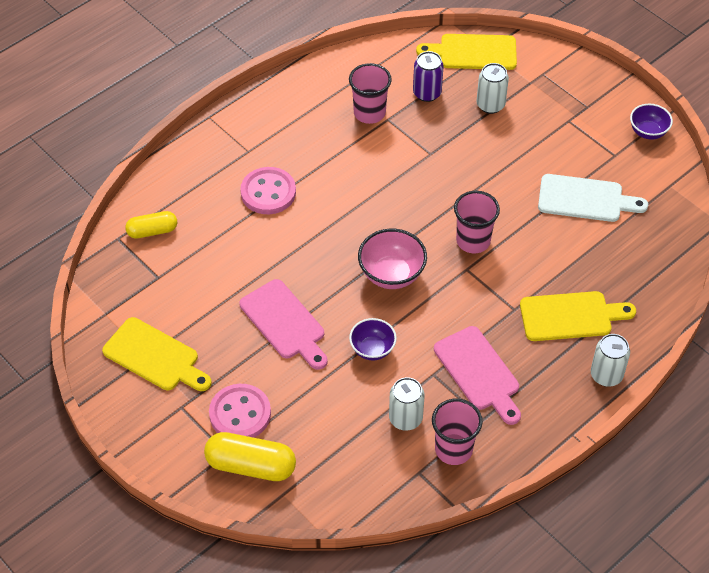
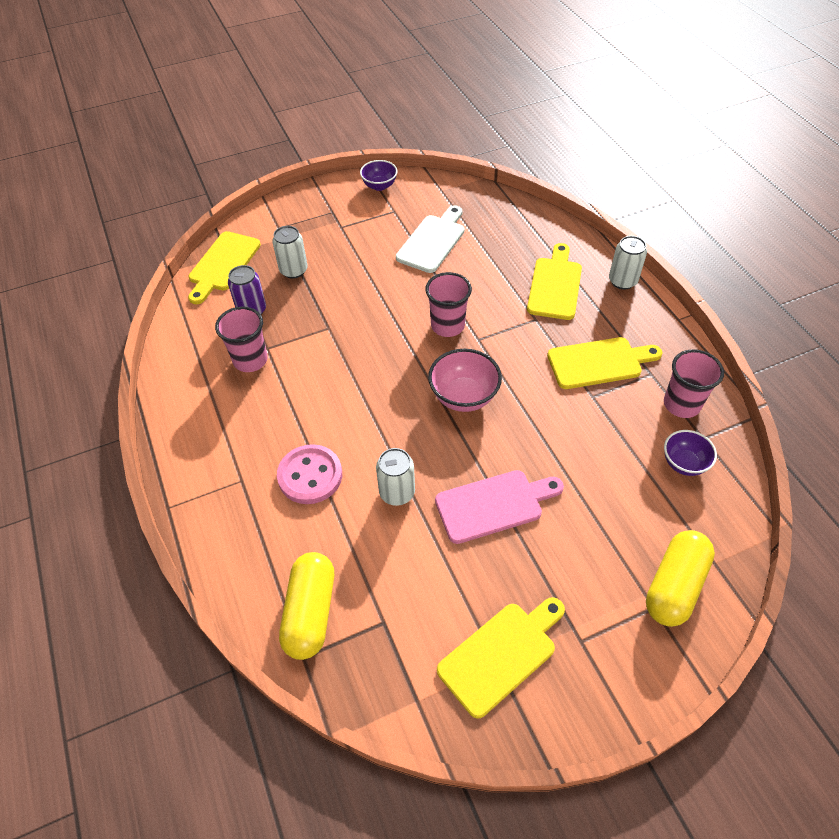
camera: 70 degrees left, 0 degrees up
(152, 231) = (310, 612): yellow capsule -> yellow capsule, size x1.59
(240, 414) = (604, 579): pink button -> none
(372, 349) = (550, 436): purple bowl -> purple bowl (683, 463)
(405, 418) = (639, 432): white can -> white can (397, 492)
(478, 372) = (599, 363): pink cutting board -> yellow cutting board

